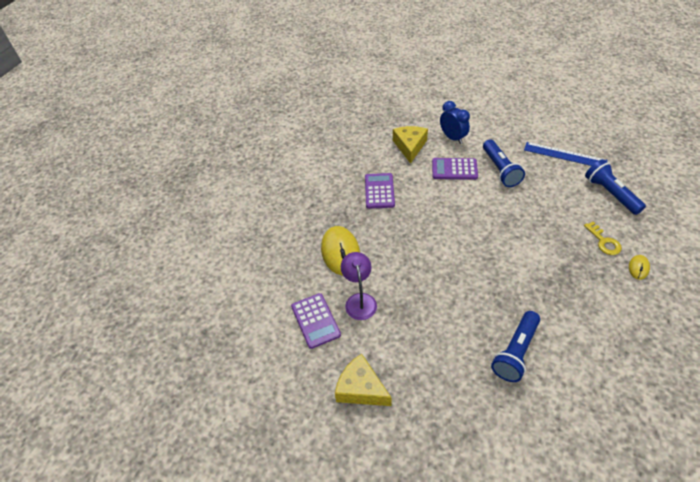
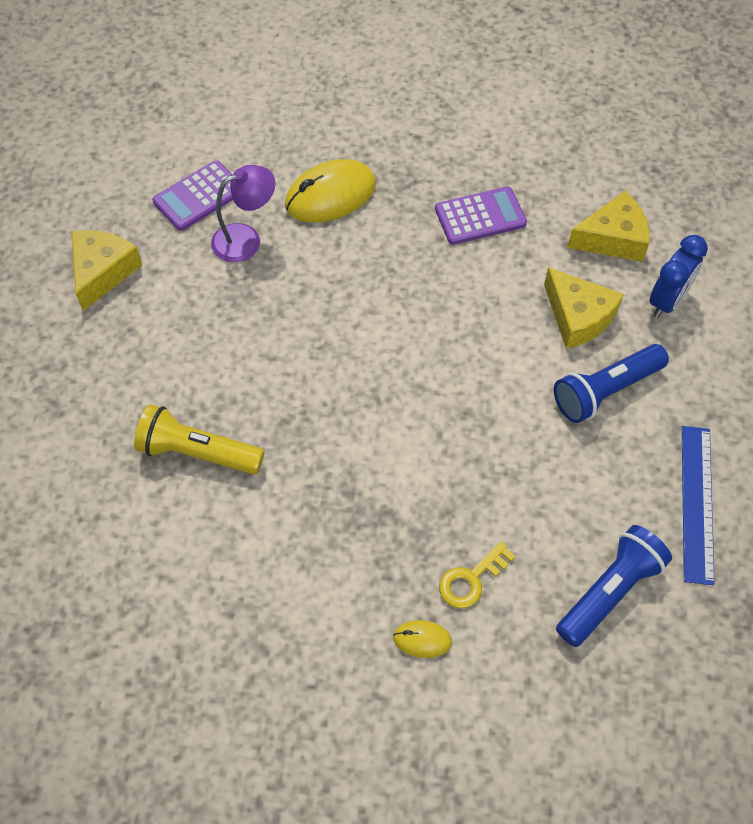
camera: 70 degrees right, 10 degrees up
(454, 169) = (578, 317): purple calculator -> yellow cheese
(515, 352) = (198, 452): blue flashlight -> yellow flashlight

